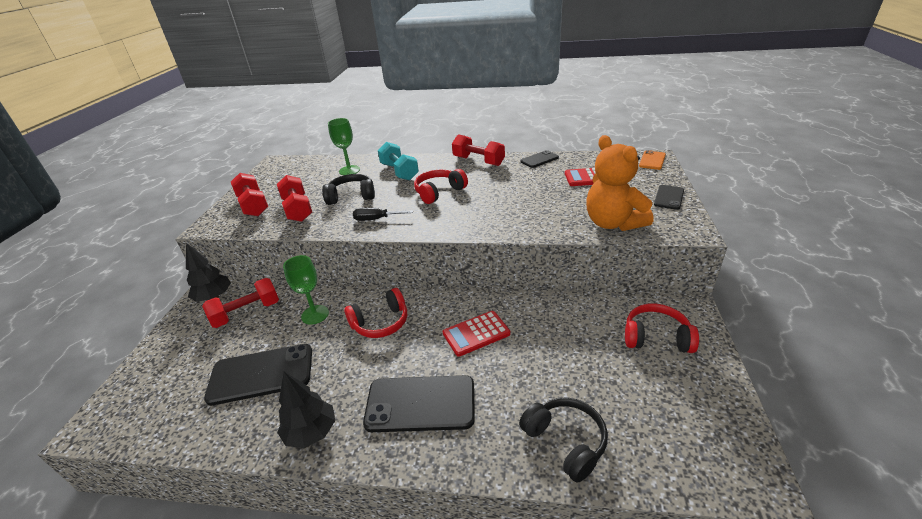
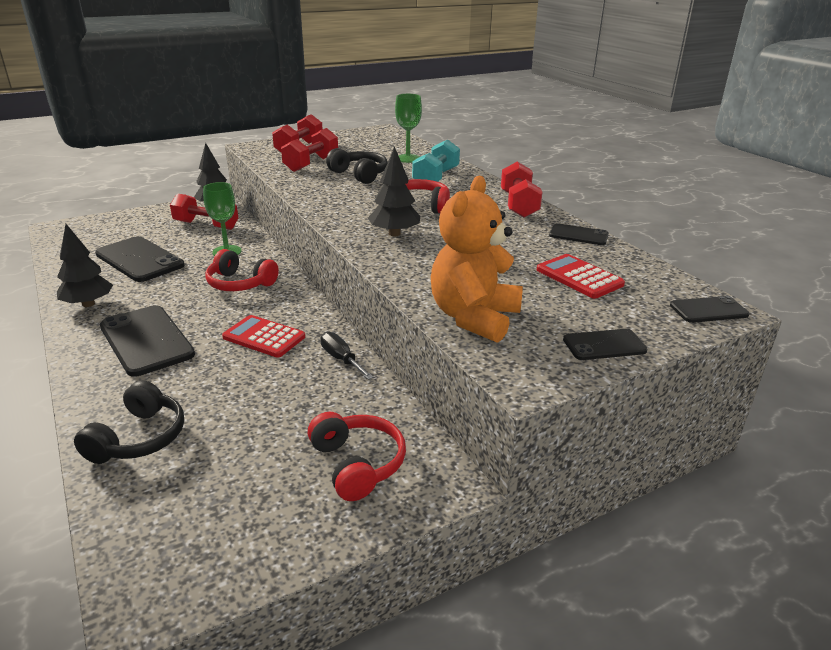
camera: 50 degrees right, 5 degrees down
(376, 219) = (331, 196): black screwdriver -> black screwdriver (341, 359)
(472, 213) = (394, 234): none -> black tree
(652, 160) = (708, 310): orange phone -> black phone

